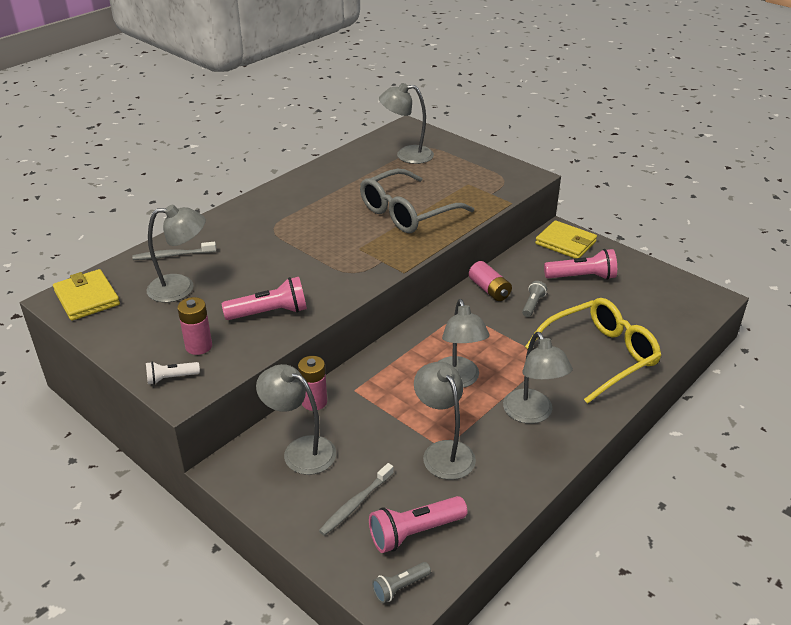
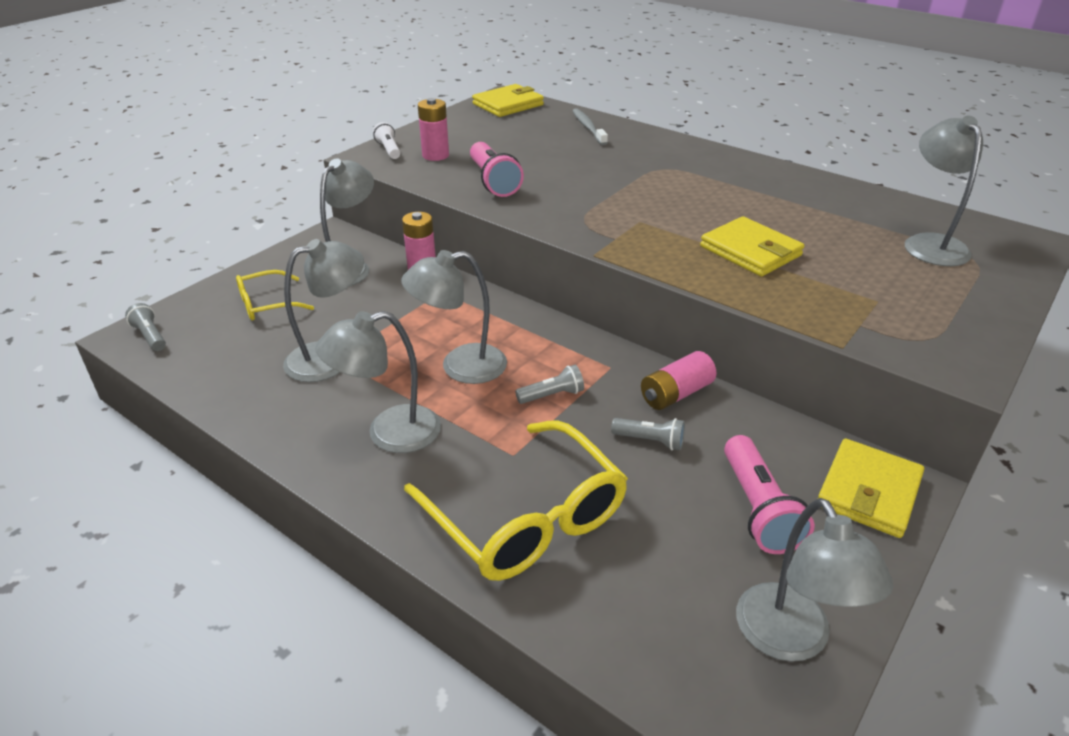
camera: 85 degrees right, 0 degrees up
(181, 288) = (531, 137): grey lamp -> grey lamp (791, 639)
(355, 504) = (267, 304): grey toothbrush -> yellow glasses
(407, 212) = (750, 251): grey glasses -> yellow wallet
(415, 532) = (216, 342): pink flashlight -> none
(491, 339) = (552, 395): none -> grey flashlight

